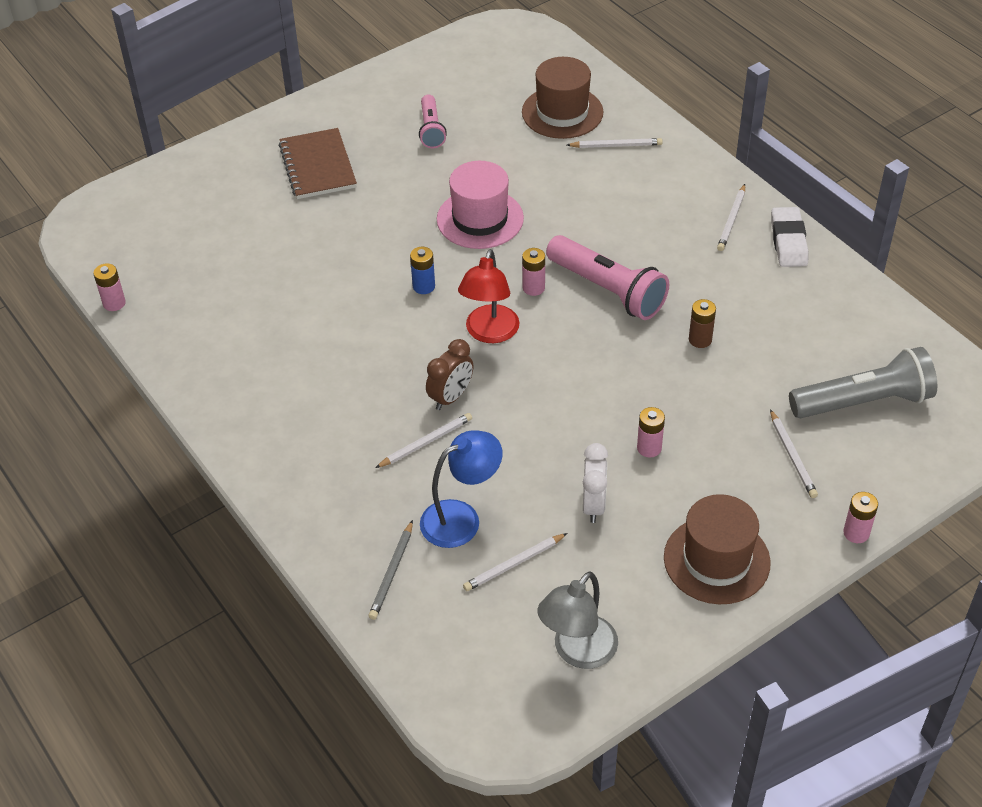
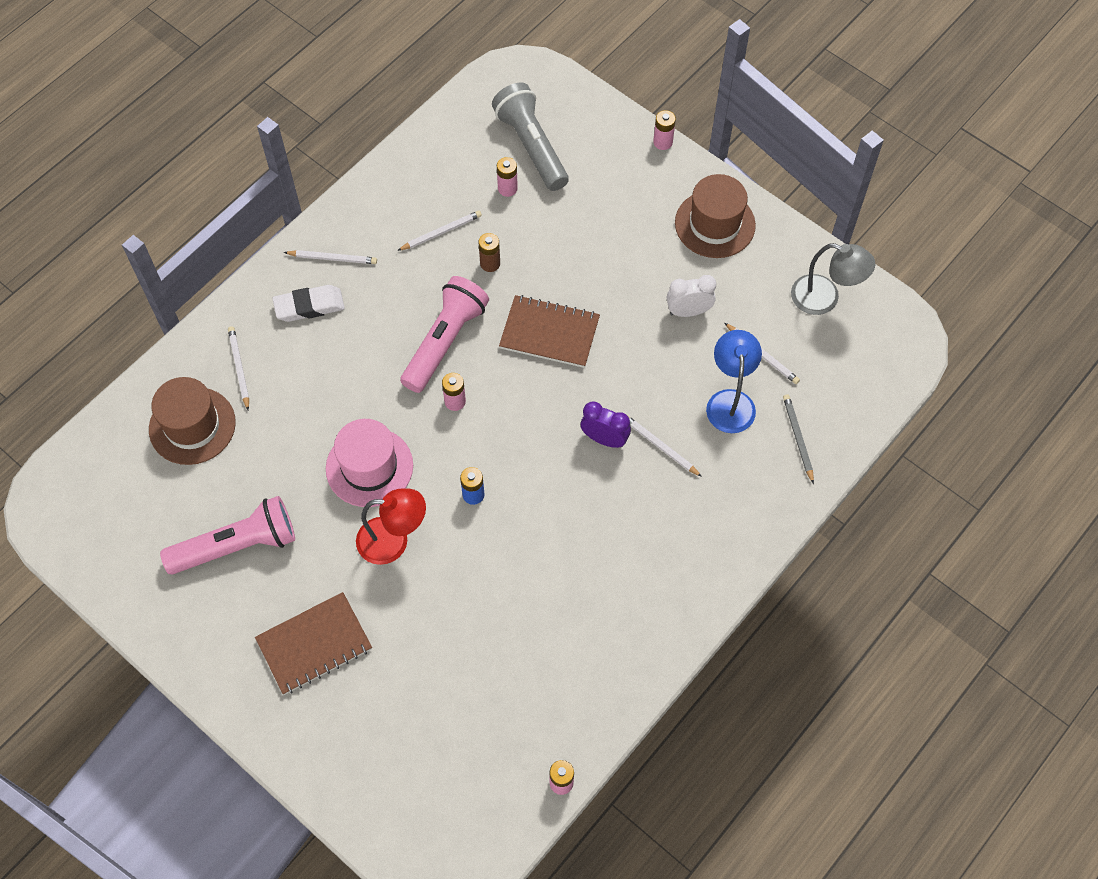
camera: 105 degrees left, 15 degrees up
(392, 572) = (798, 438): grey pencil -> grey pencil turned 105 degrees counterclockwise
(431, 129) = (237, 545): pink flashlight -> pink flashlight, size x1.71
(451, 397) = (604, 439): brown clock -> purple clock
(461, 518) = (730, 401): blue lamp -> blue lamp turned 45 degrees clockwise
(489, 333) = (520, 425): red lamp -> red lamp (393, 541)
(596, 374) = (549, 333): none -> brown notebook
(649, 448) = (619, 283): pink battery -> pink battery (507, 188)
(788, 241) = (353, 213): white eraser -> white eraser (309, 306)
(792, 456) = (600, 187): white pencil -> white pencil (441, 232)

